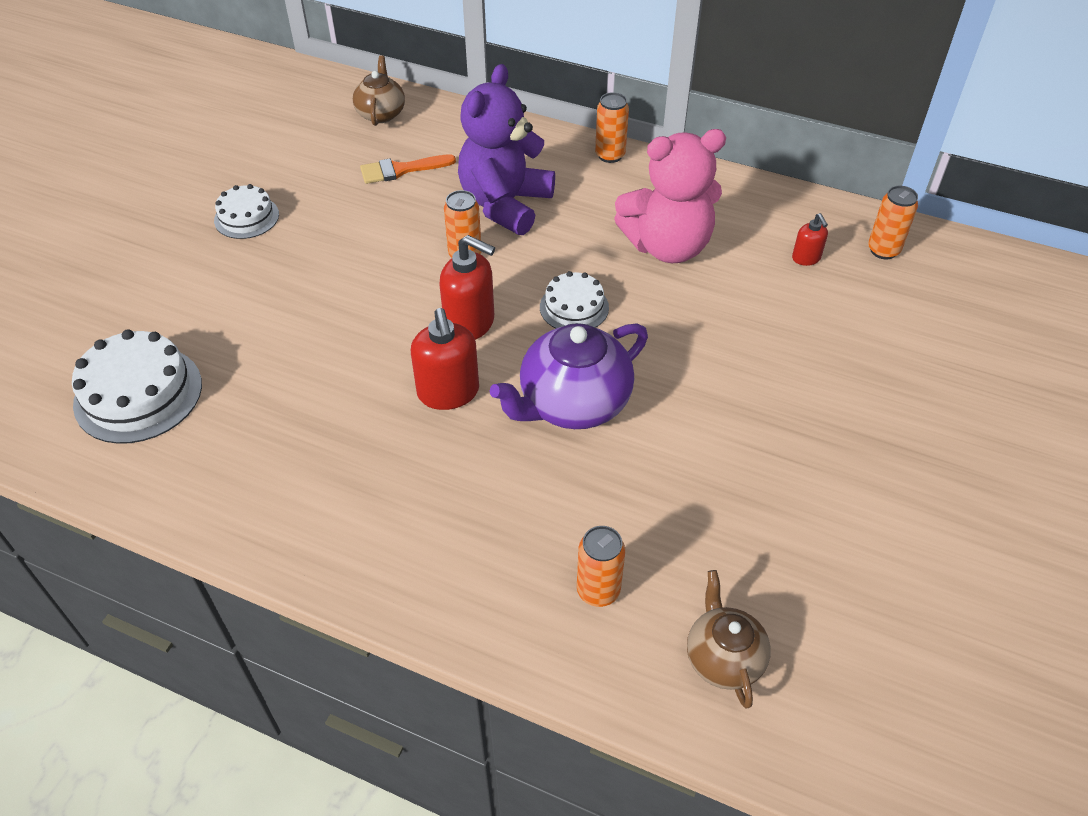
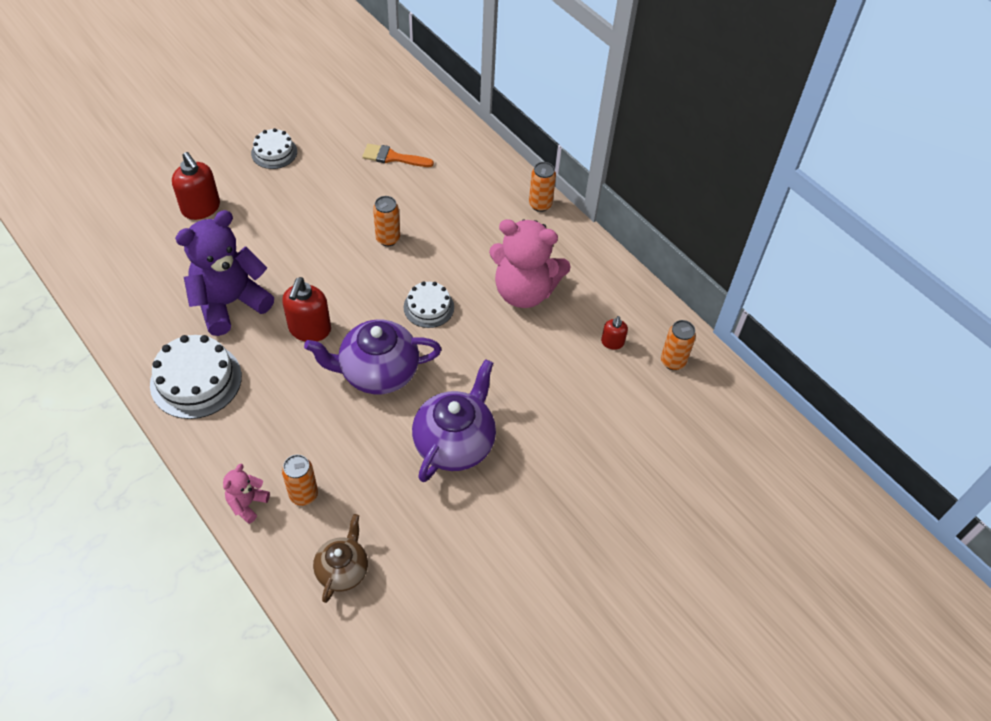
camera: 25 degrees right, 5 degrees up
(138, 394) = (138, 247): white cake -> white cake (196, 380)
(381, 113) = (410, 107): brown teapot -> none
(470, 323) = (356, 289): red soap dispenser -> red soap dispenser (201, 208)
(505, 204) = (441, 212): purple teddy bear -> purple teddy bear (230, 303)
(533, 640) = (247, 503): none -> pink teddy bear
(730, 440) = (455, 443): none -> purple teapot

